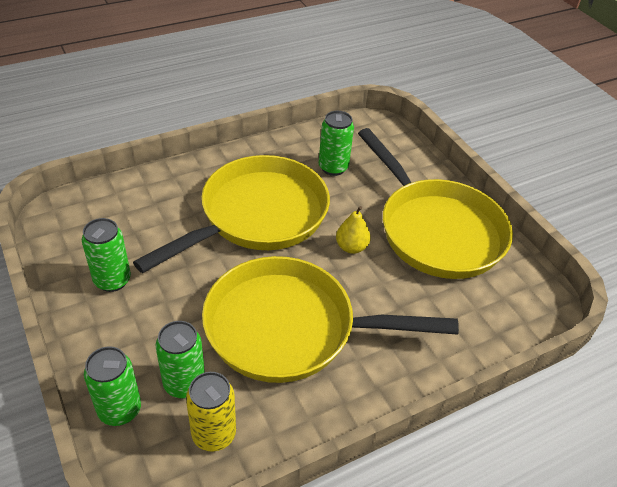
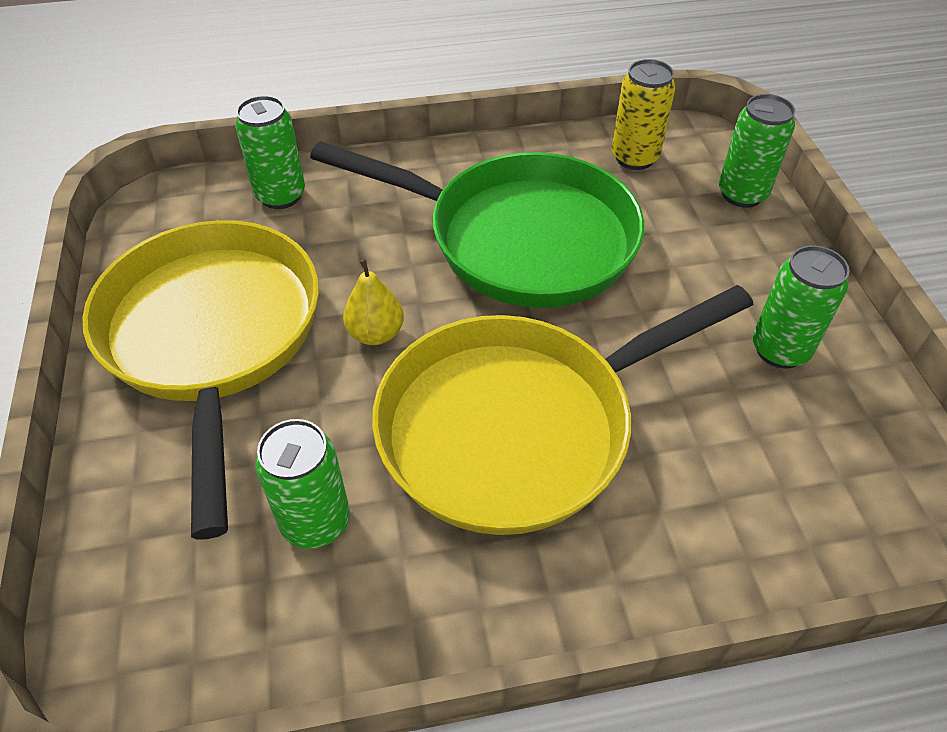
camera: 160 degrees left, 5 degrees up
(184, 383) = (666, 205): green can -> green can (280, 196)
(289, 328) = (519, 239): yellow pan -> green pan

